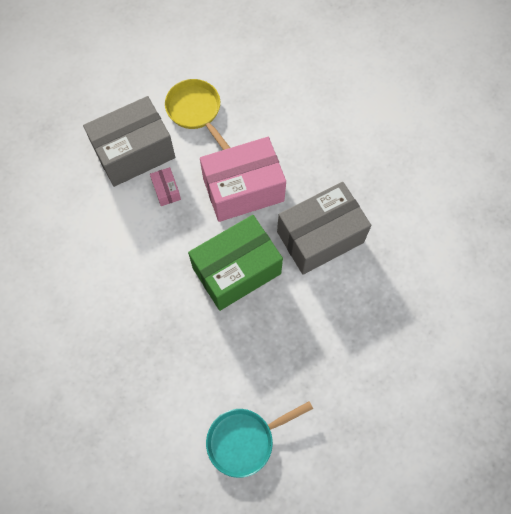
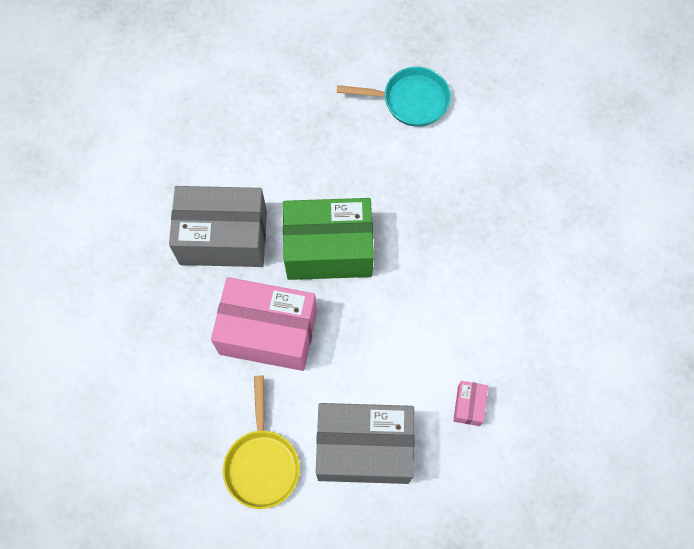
camera: 150 degrees left, 0 degrees up
(166, 191) = (352, 378): pink box -> pink box (469, 405)

